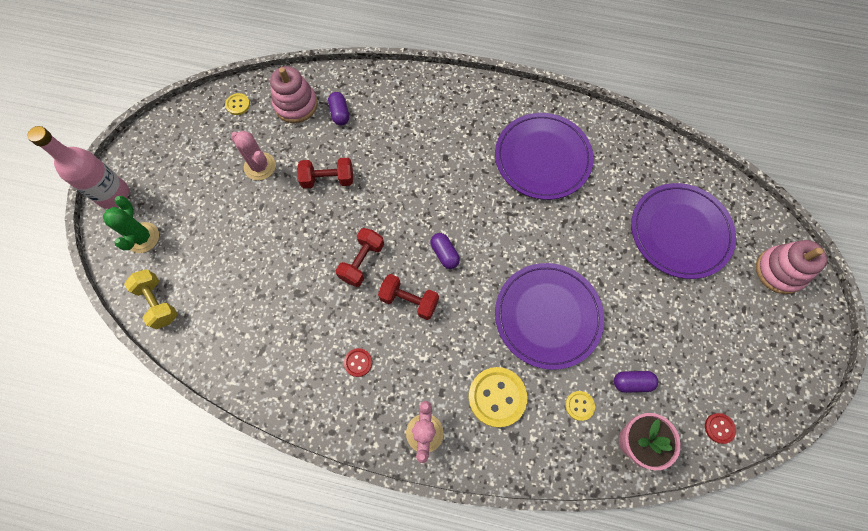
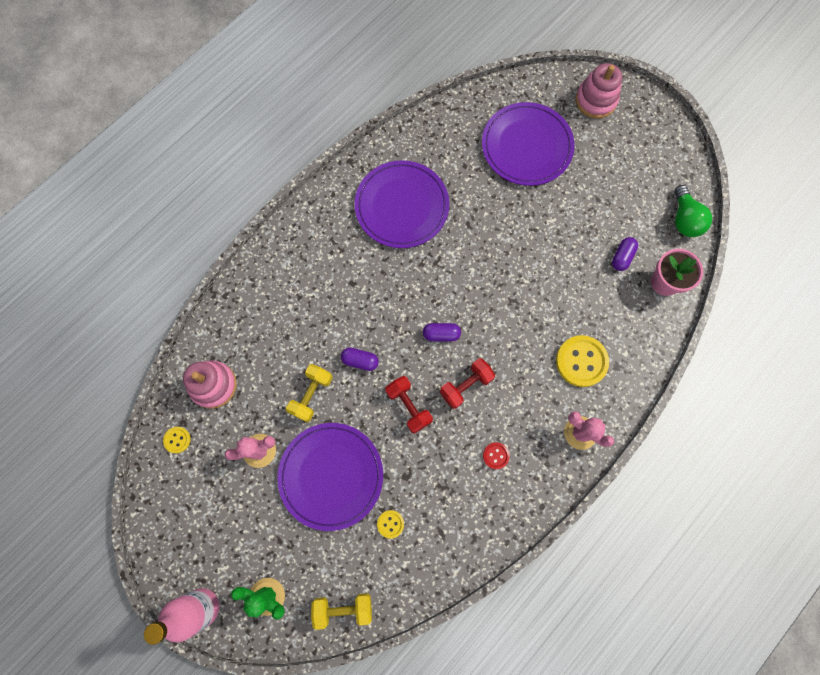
camera: 60 degrees left, 5 degrees up
(328, 179) = (311, 395): red dumbbell -> yellow dumbbell
(340, 113) = (249, 350): purple capsule -> purple capsule (360, 361)
(547, 316) = (539, 285): purple plate -> purple plate (331, 476)
(579, 405) = (619, 305): yellow button -> yellow button (390, 524)
(719, 428) = (684, 219): red button -> green light bulb

